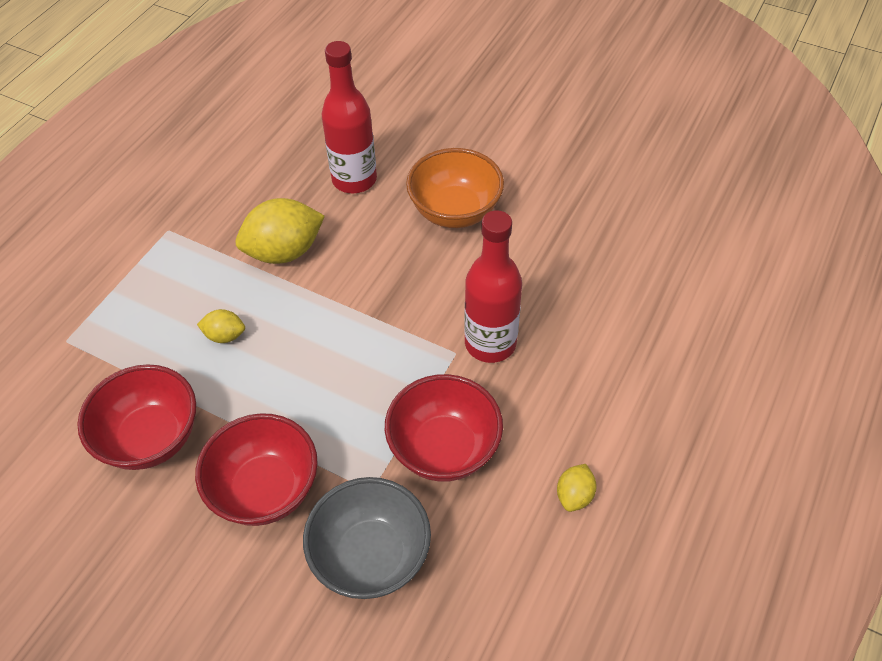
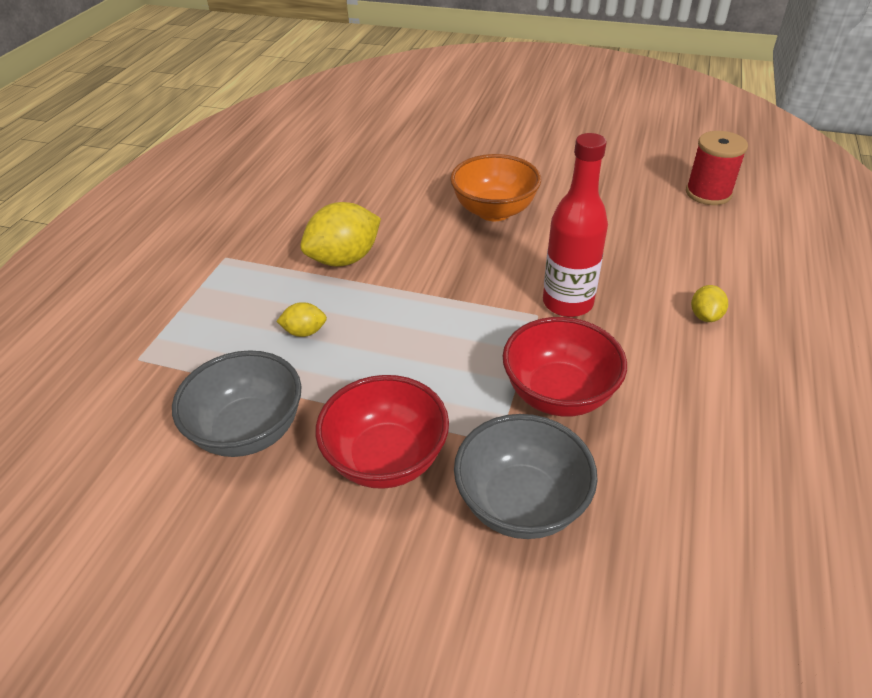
camera: 10 degrees left, 10 degrees down
(151, 438) = (249, 431): red bowl -> grey bowl
(354, 180) = (393, 200): red bottle -> none
(574, 495) = (705, 414): yellow lemon -> yellow lemon (705, 316)
(696, 221) = (708, 193): none -> red spool

